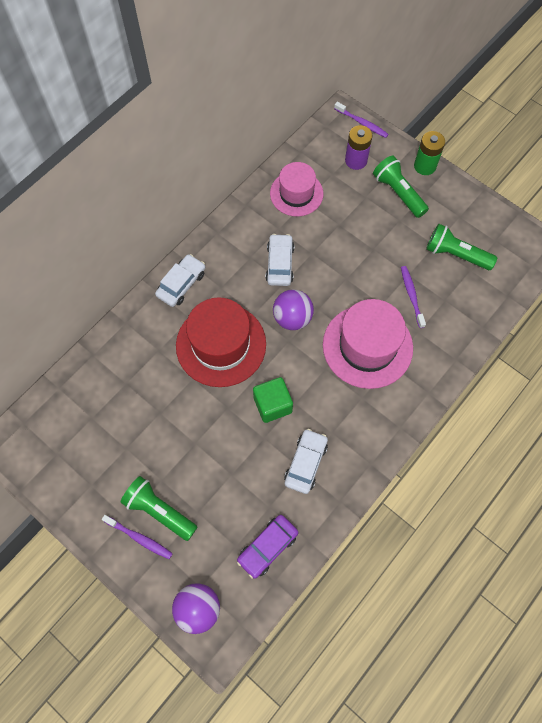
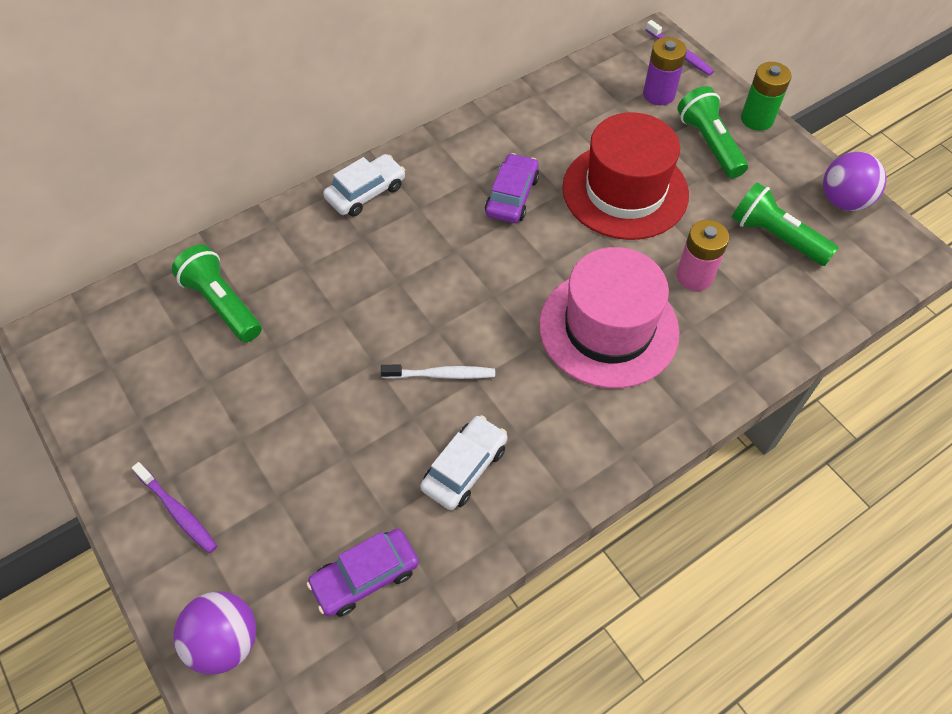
camera: 15 degrees right, 10 degrees down
(159, 511) = (222, 480): green flashlight -> green flashlight (222, 304)
(221, 345) = (393, 279): red hat -> red hat (625, 191)
(272, 405) = (441, 374): green cube -> white toothbrush
(280, 264) = (512, 196): white car -> purple car
(292, 318) = (508, 267): purple ball -> purple ball (843, 201)
(296, 193) = (563, 117): pink hat -> none
(411, 296) = (694, 276): purple toothbrush -> pink battery

